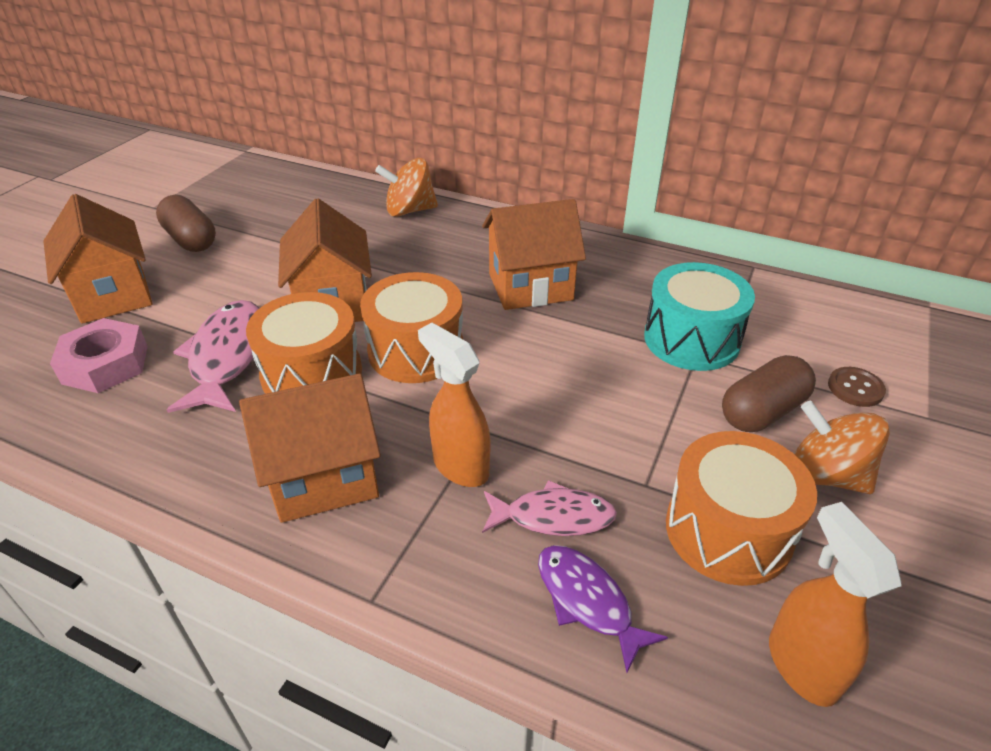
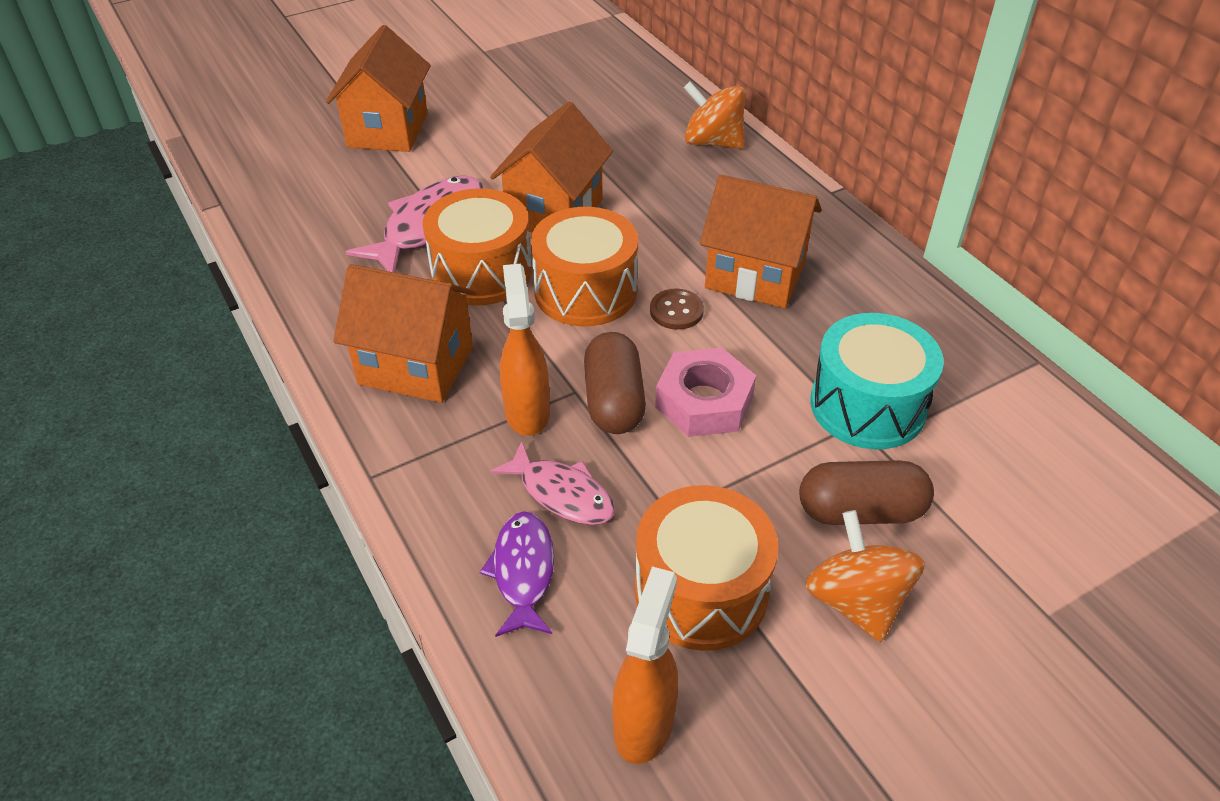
camera: 35 degrees right, 5 degrees up
(105, 364) = (338, 192): pink nut -> pink nut (704, 401)
(191, 240) = (488, 98): brown capsule -> brown capsule (614, 401)
(855, 388) = (996, 543): brown button -> brown button (676, 311)

